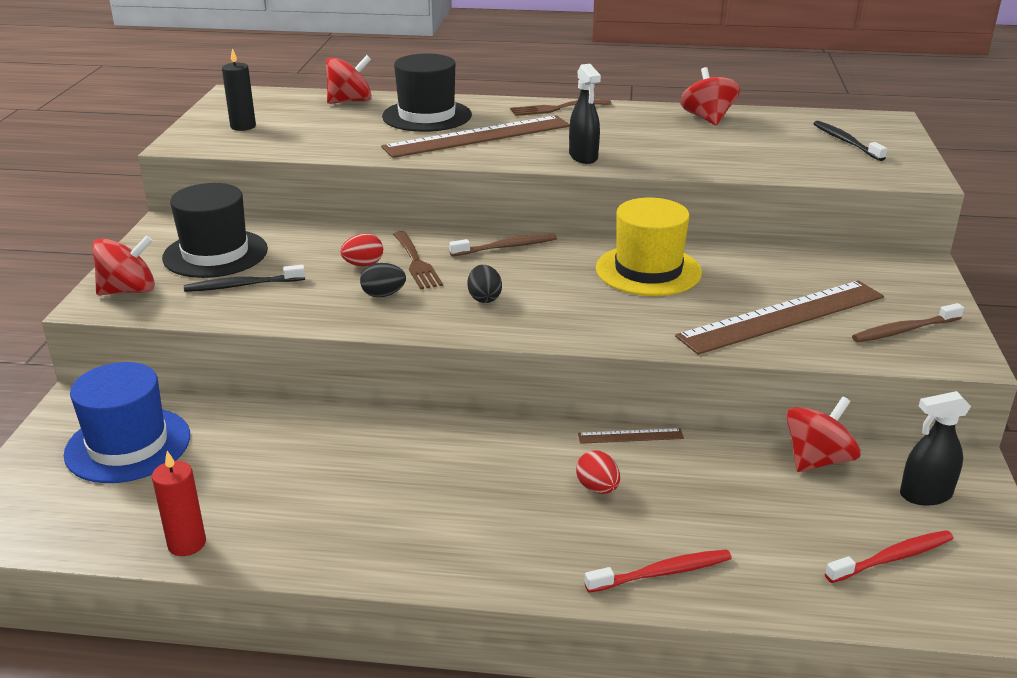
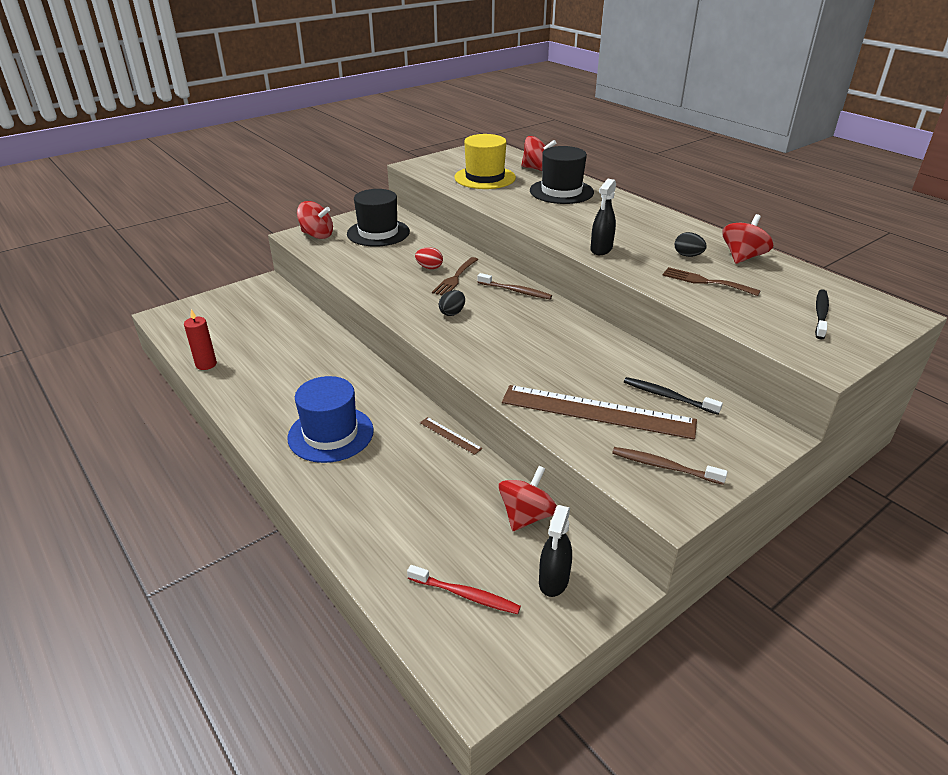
camera: 45 degrees right, 5 degrees up
(128, 445) = (252, 311): blue hat -> blue hat (330, 434)
(242, 285) = (362, 253): black toothbrush -> black toothbrush (668, 396)
(243, 126) = (458, 165): black candle -> none
(383, 295) = (410, 287): black egg -> black egg (688, 255)
(478, 136) = (564, 214): brown ruler -> none
(556, 108) = (649, 213): brown fork -> brown fork (705, 281)
(597, 488) = (388, 449): red egg -> none
(648, 270) = (569, 342): yellow hat -> yellow hat (485, 178)
(662, 573) = (343, 509): red toothbrush -> none
(817, 460) = (526, 516): red spinning top -> red spinning top turned 60 degrees counterclockwise
(925, 495) = (553, 581): black spray bottle -> black spray bottle turned 105 degrees counterclockwise

